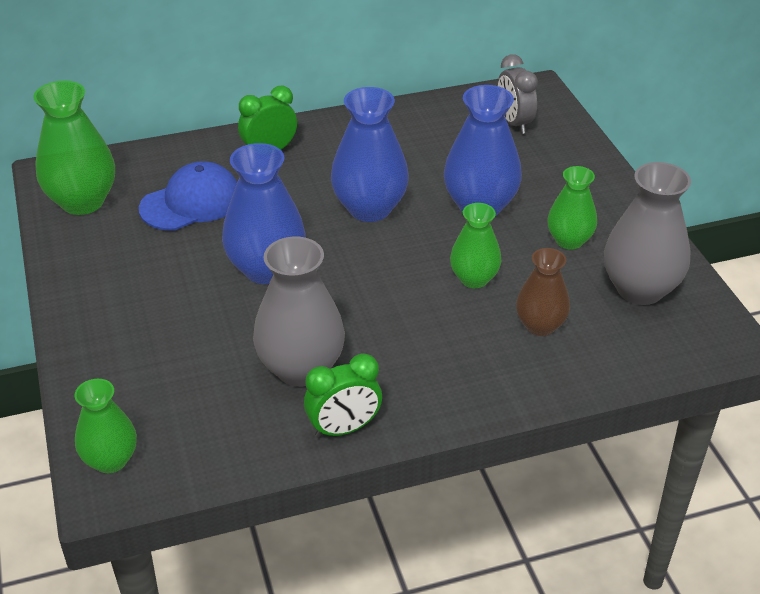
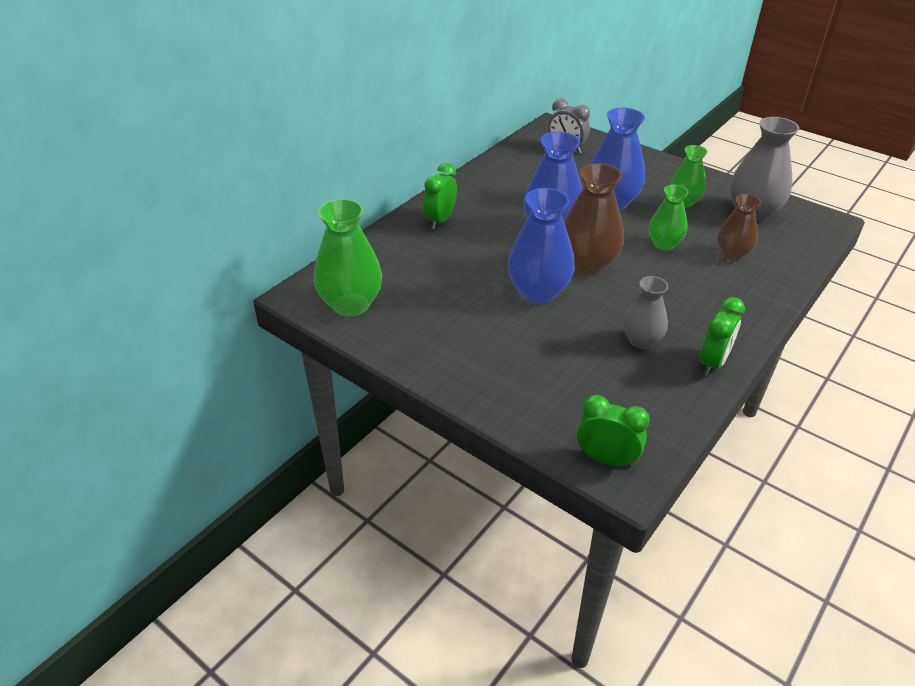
camera: 35 degrees left, 0 degrees up
(110, 460) = (606, 459): green vase -> green clock
(191, 202) = (431, 272): blue cap -> none
(301, 368) = (641, 341): grey vase -> grey vase, size x0.62
(356, 263) = (587, 265): none -> brown vase

